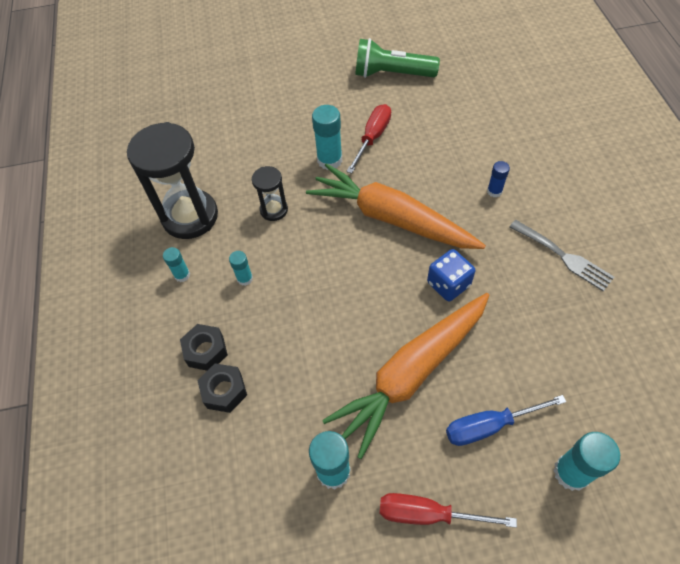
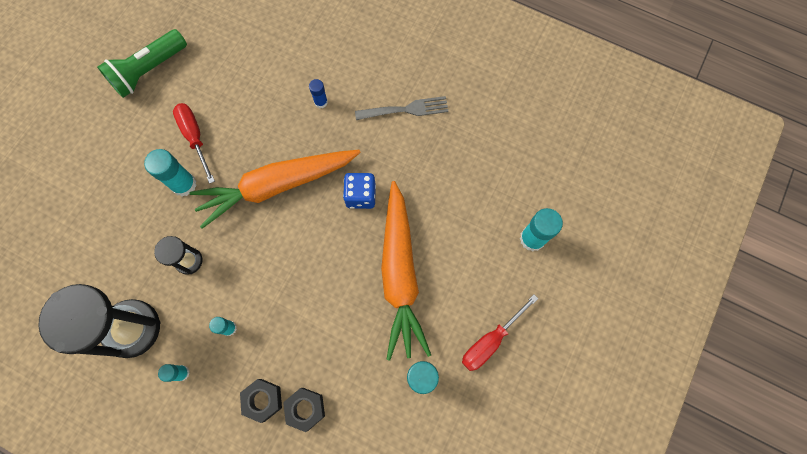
camera: 55 degrees left, 15 degrees up
(489, 426) = (470, 258): blue screwdriver -> none

